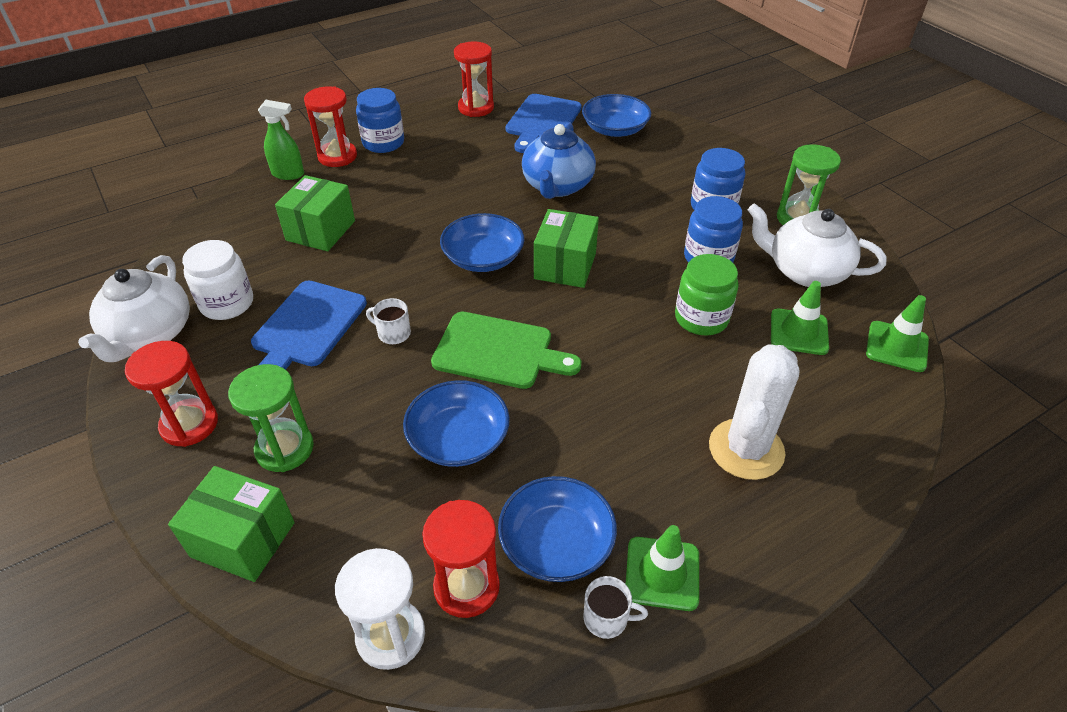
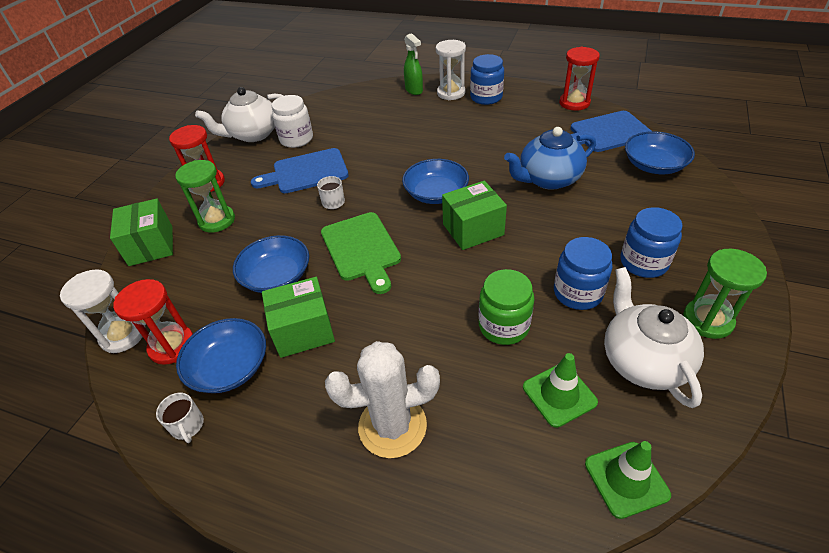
camera: 55 degrees right, 0 degrees up
(320, 230) = (384, 128): green box -> green box (303, 330)
(337, 156) = (451, 93): red hourglass -> white hourglass
(662, 573) = (241, 436): green traffic cone -> none

